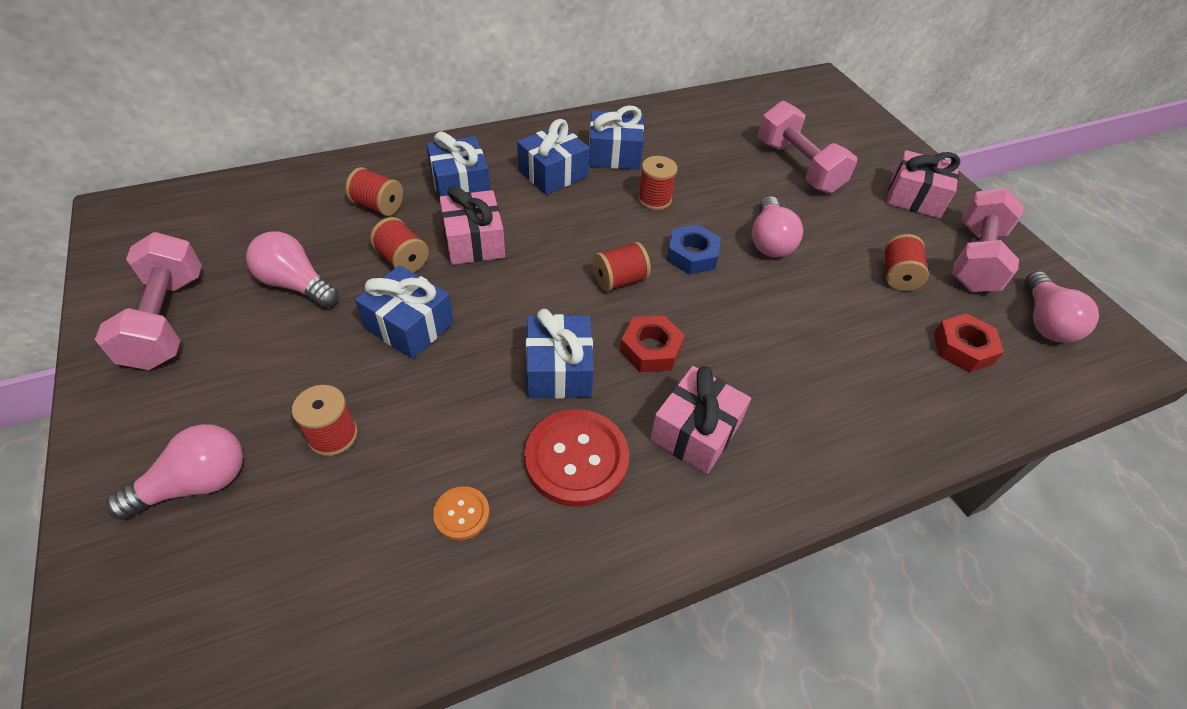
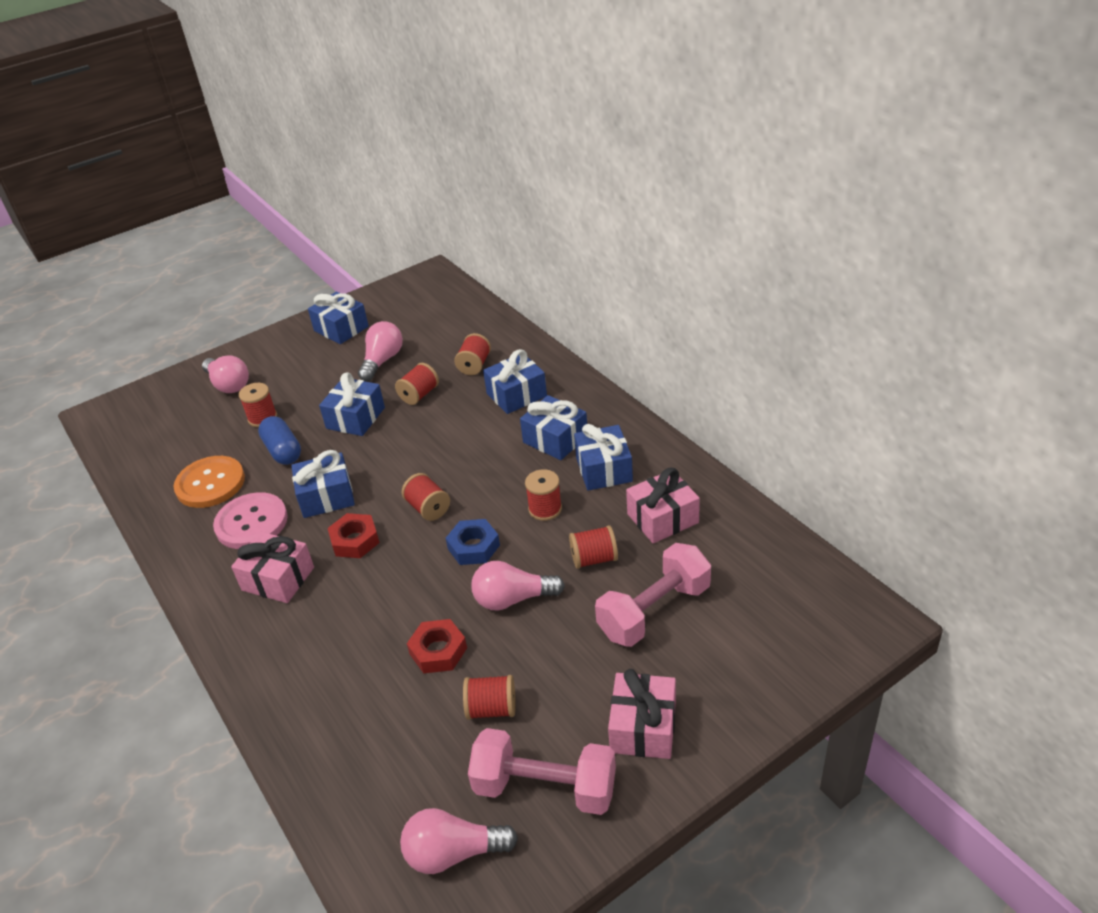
camera: 85 degrees right, 10 degrees down
(167, 320) = (341, 329): pink dumbbell -> blue gift
(433, 413) = (283, 451): none -> blue capsule
(461, 514) = (210, 484): orange button -> orange button, size x2.01
(474, 241) = (449, 421): pink gift -> pink gift (662, 518)
(576, 458) = (251, 522): red button -> pink button
(730, 184) = (594, 559): none -> red spool
(963, 348) = (396, 765): red nut -> red nut (438, 651)

